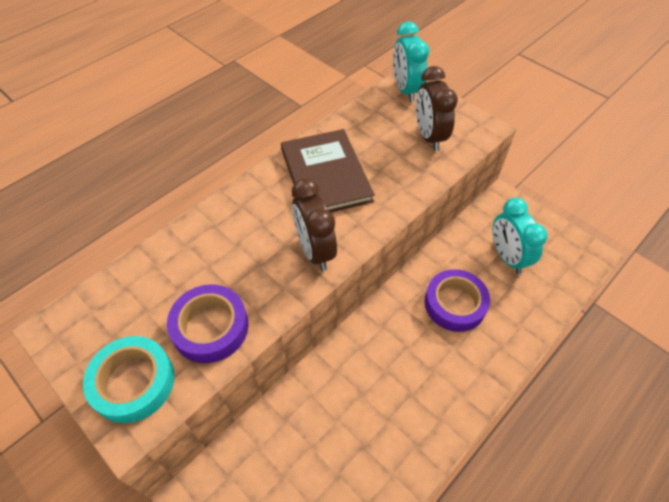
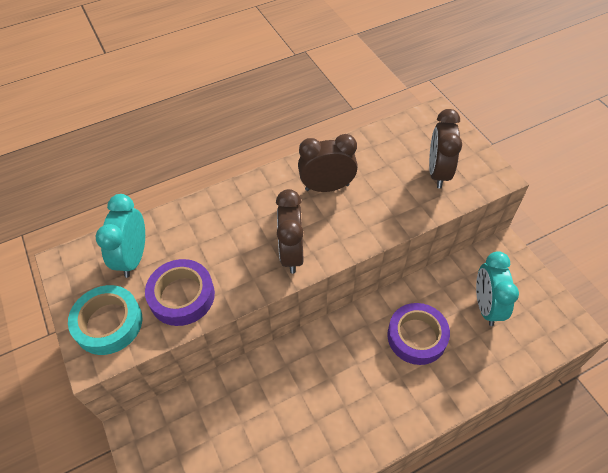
camera: 20 degrees right, 0 degrees up
(325, 175) = (327, 187): brown book -> brown clock
(405, 90) = (434, 122): turquoise clock -> turquoise clock (133, 258)

